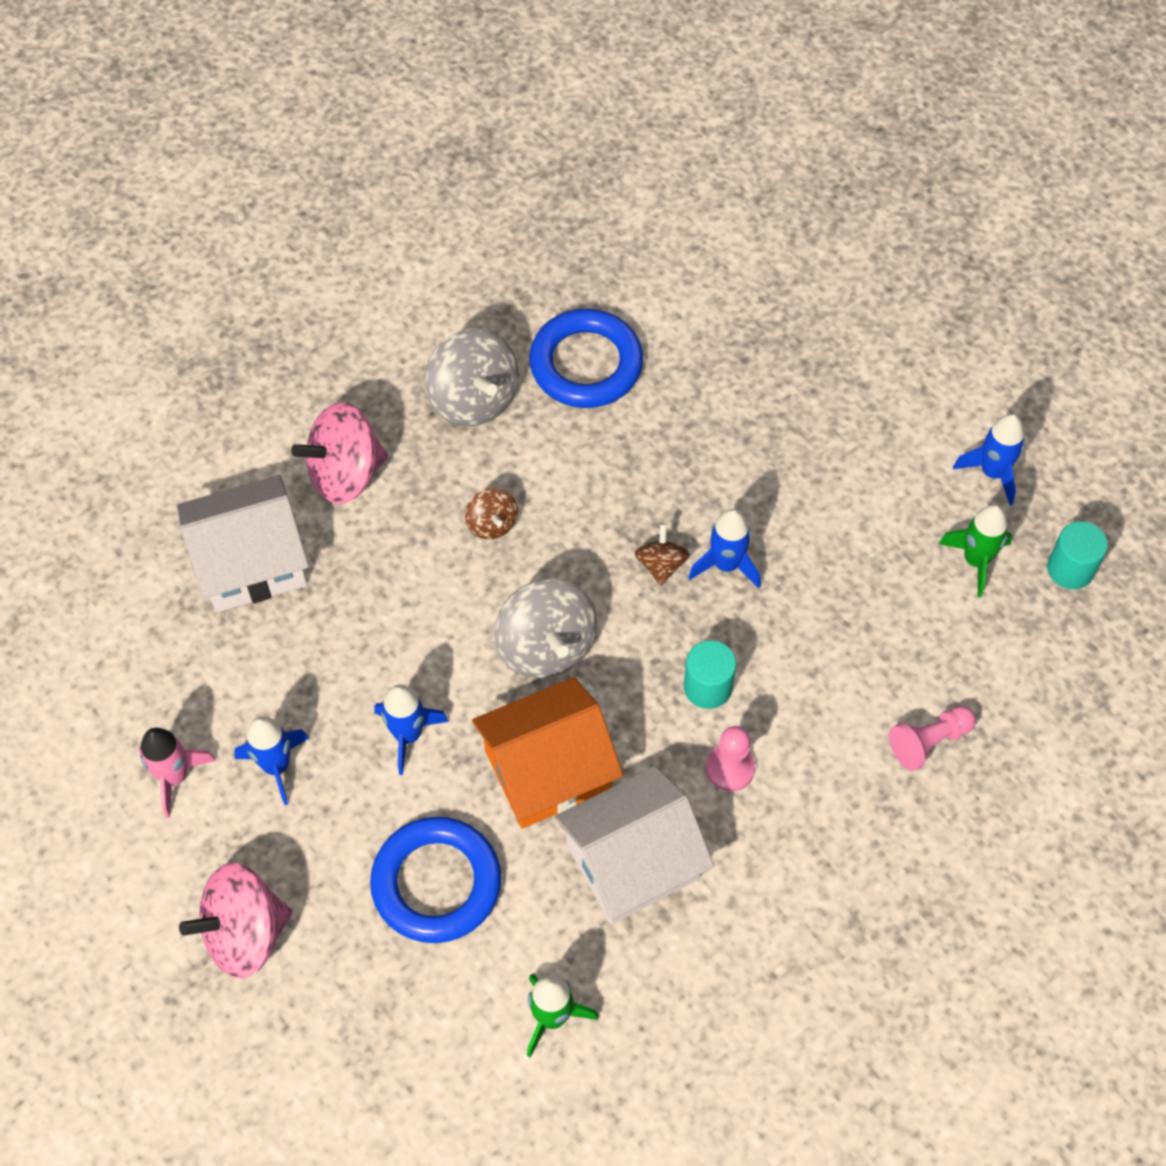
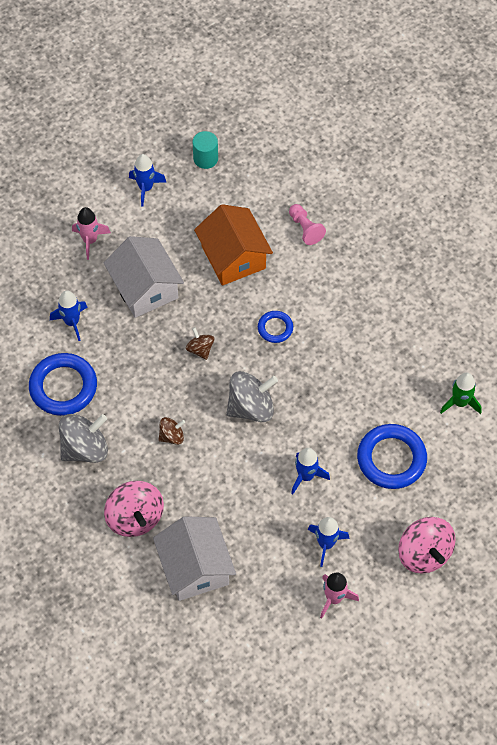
camera: 90 degrees left, 0 degrees up
(548, 769) = (325, 405): orange house -> orange house (233, 257)
(632, 861) = (375, 365): white house -> white house (145, 288)
(661, 565) = (200, 349): brown spinning top -> brown spinning top turned 60 degrees clockwise
(707, 687) = (275, 328): turquoise cylinder -> blue ring
(726, 565) = (200, 317): blue rocket -> blue rocket (72, 322)
(730, 768) = (322, 319): pink pawn -> none
(873, 391) = (90, 240): none -> pink rocket
(975, 560) = (200, 200): green rocket -> none

